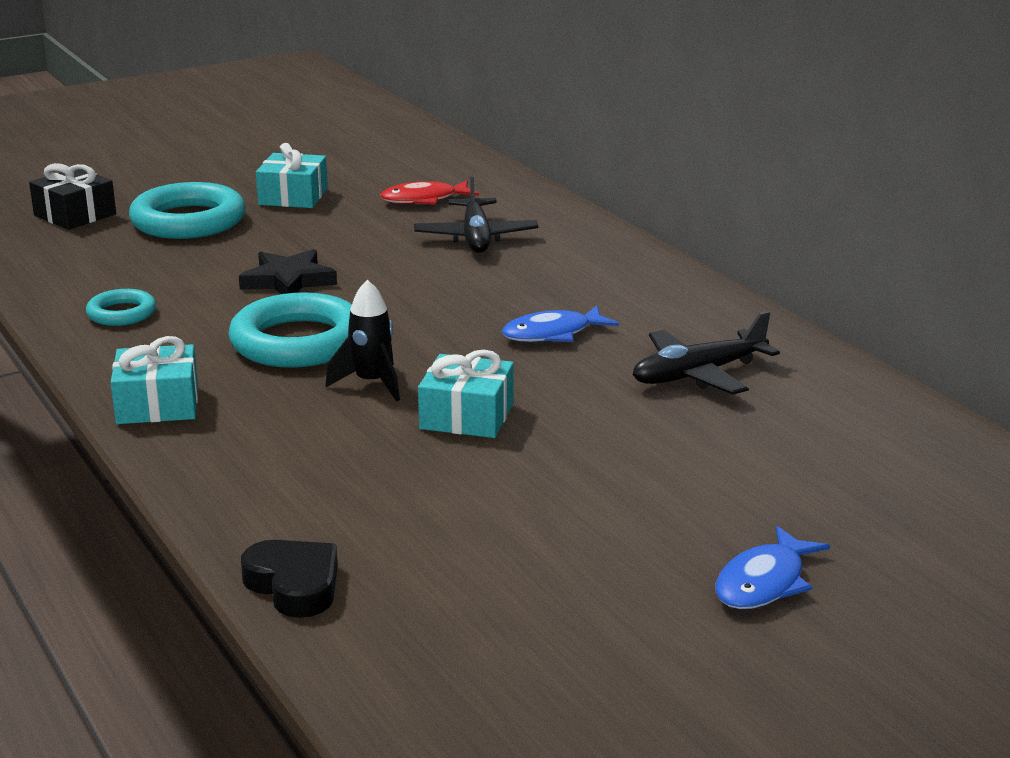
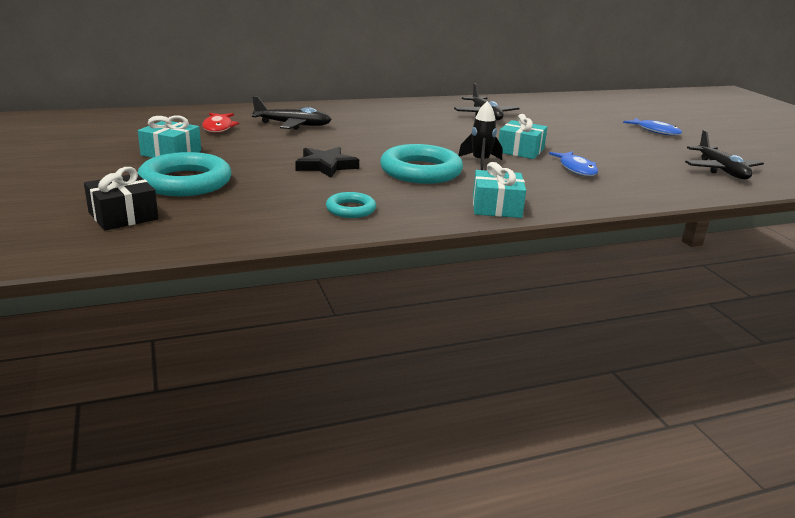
camera: 80 degrees left, 0 degrees up
(294, 585) = (685, 192): black heart -> none
(477, 652) = (721, 170): none -> black plane
(552, 334) = (433, 128): blue fish -> blue fish (576, 169)

